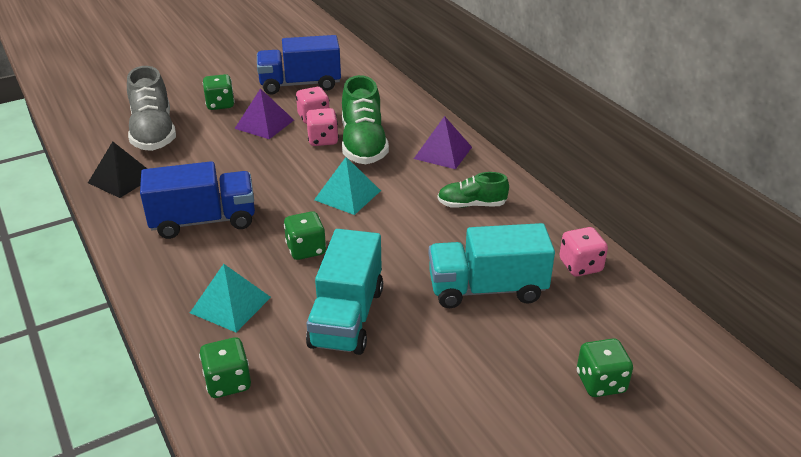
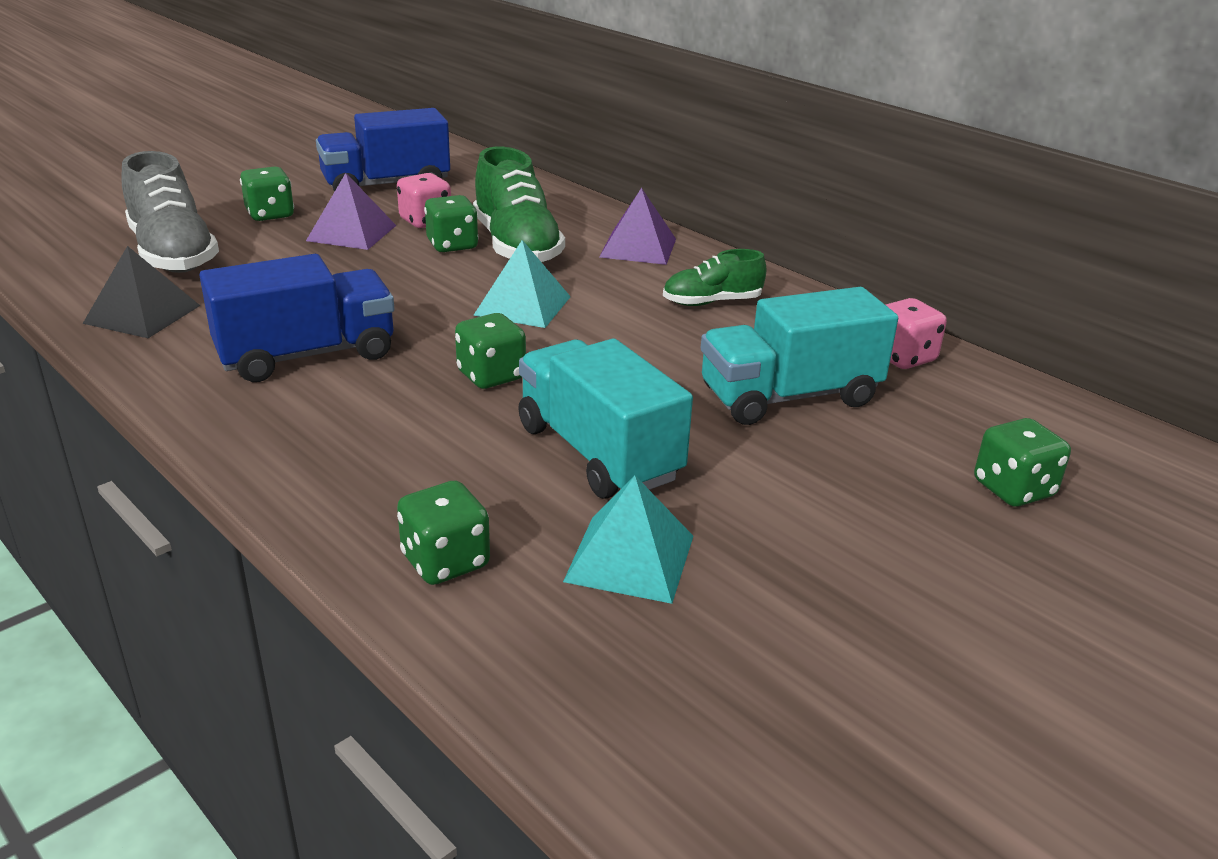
camera: 15 degrees left, 5 degrees down
(230, 305) = (401, 457): turquoise pyramid -> turquoise pyramid (630, 558)
(323, 140) = (452, 245): pink dice -> green dice
(347, 317) = (598, 453): turquoise truck -> turquoise truck turned 150 degrees clockwise

